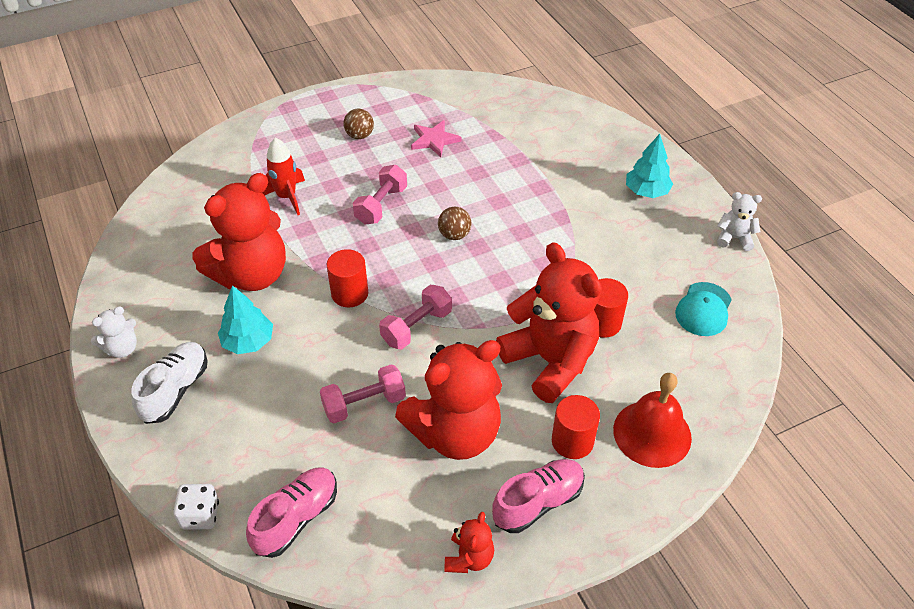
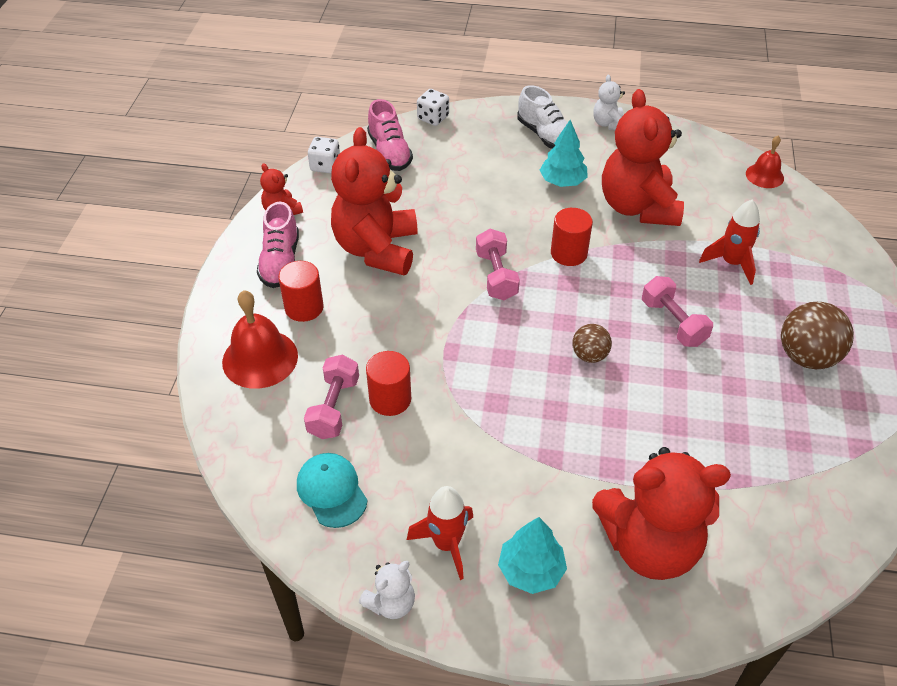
camera: 125 degrees right, 0 degrees up
(148, 213) = (764, 175): none -> red bell
(359, 135) = (806, 356): brown ball -> brown ball, size x1.72
(364, 403) = (448, 216): pink dumbbell -> pink dumbbell (334, 407)
(364, 570) = (325, 166): none -> white dice
(434, 140) = (760, 417): pink star -> none
(550, 361) = (385, 338): red teddy bear -> red teddy bear (649, 545)
(672, 234) = (446, 544): none -> red rocket

